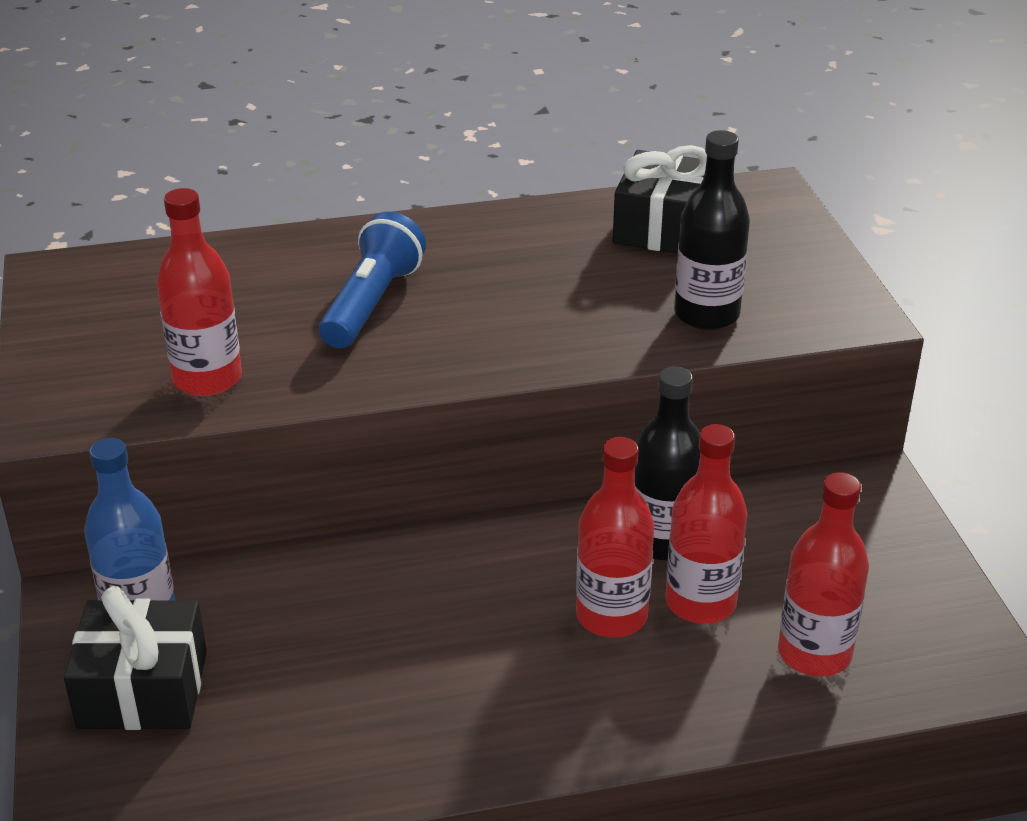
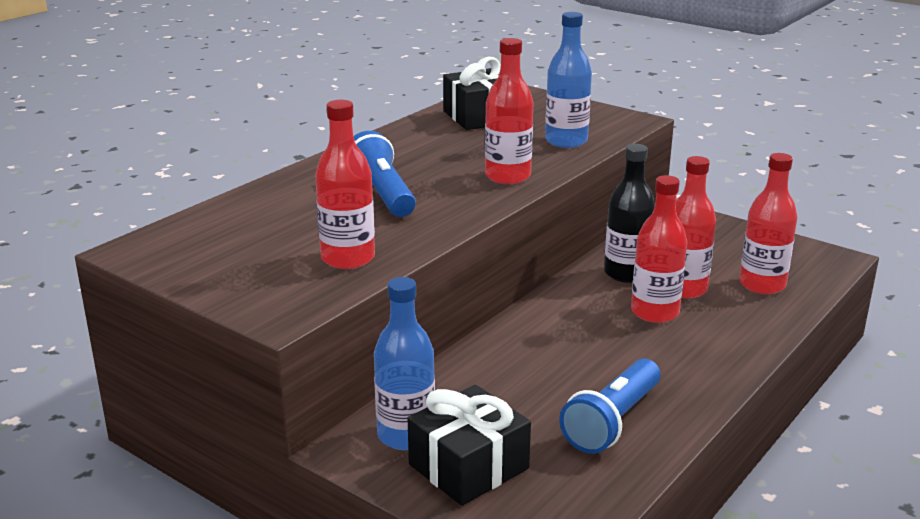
camera: 40 degrees left, 10 degrees down
(346, 730) = (612, 422): none -> blue flashlight
(544, 340) = (507, 176): none -> red bottle
(706, 314) = (566, 141): black bottle -> blue bottle

